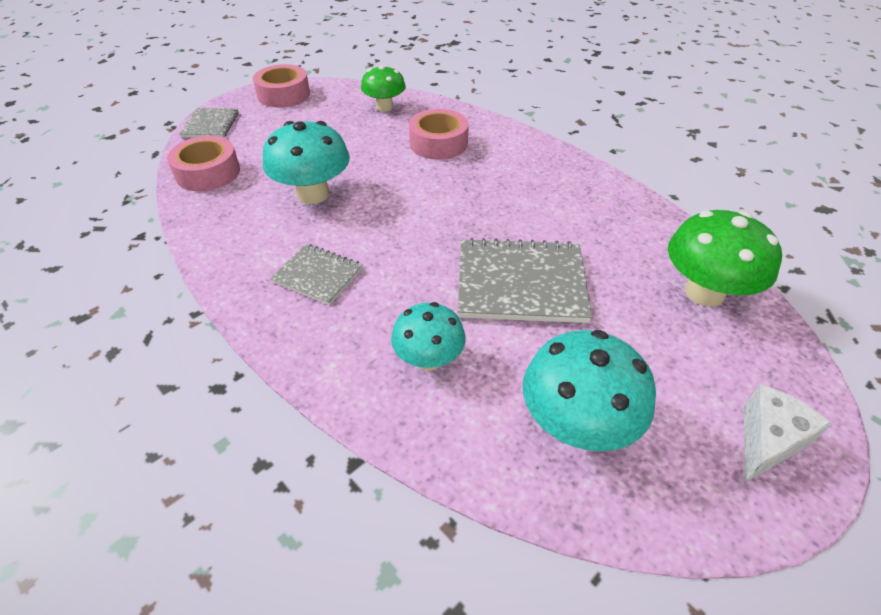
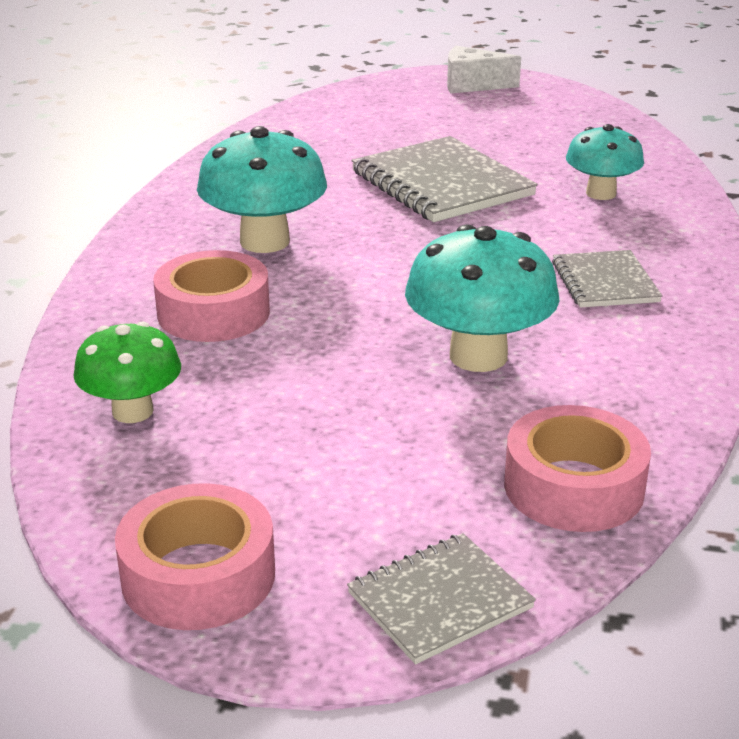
camera: 125 degrees left, 15 degrees down
(576, 424) = (561, 132): turquoise mushroom -> turquoise mushroom (265, 241)
(704, 292) = (335, 117): green mushroom -> none

